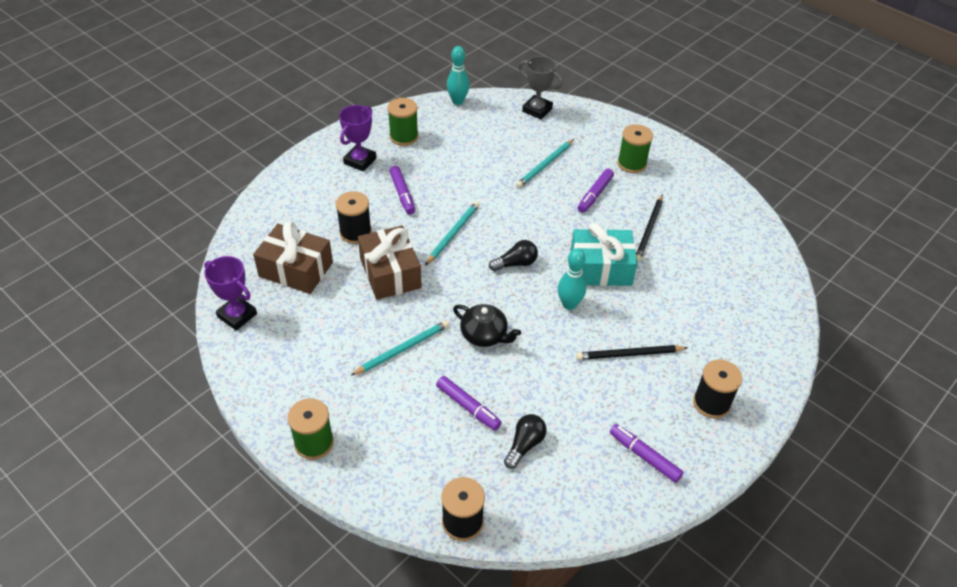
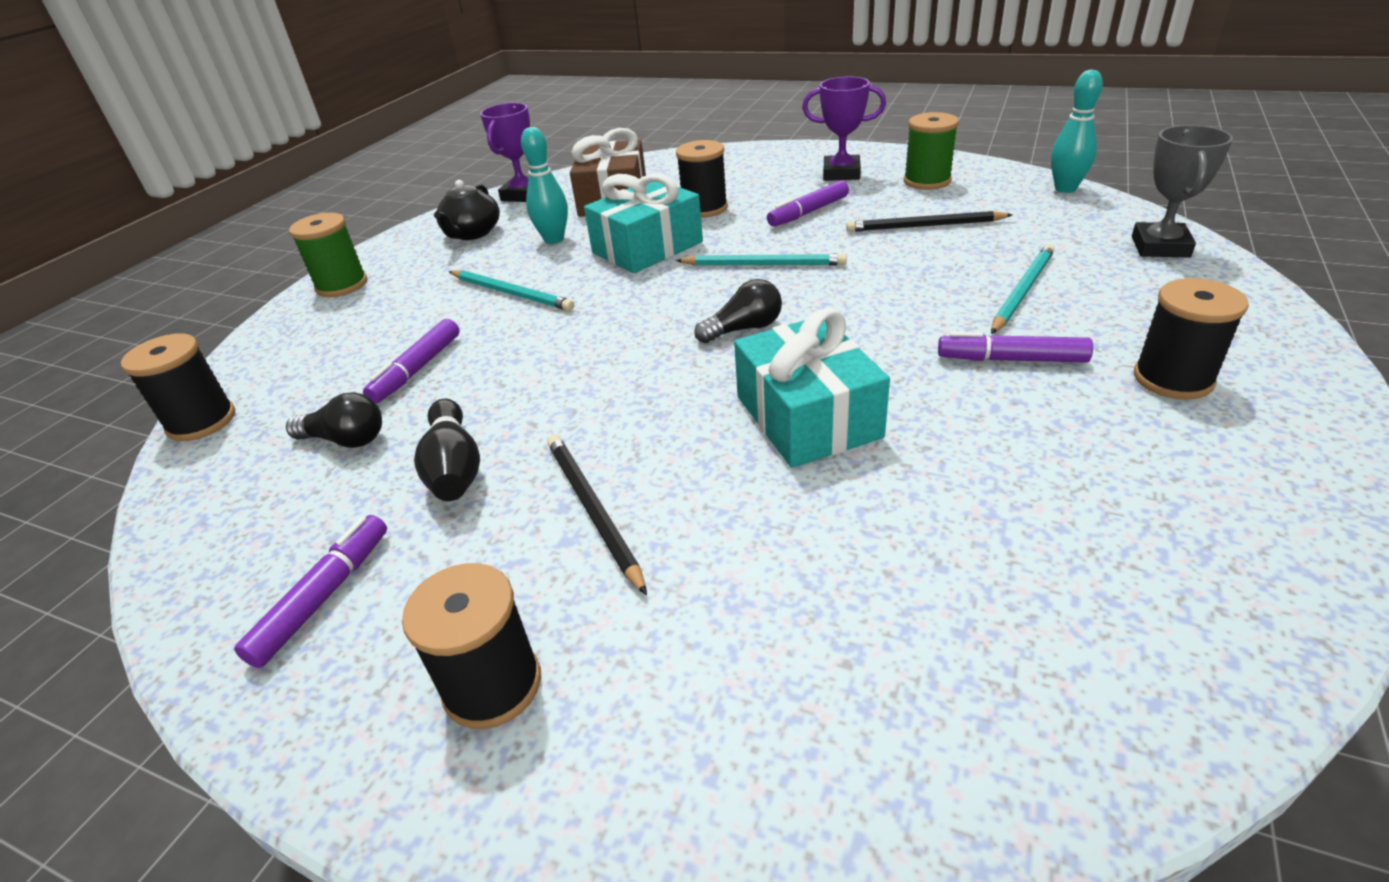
camera: 75 degrees right, 10 degrees down
(390, 273) = (647, 247): brown gift -> turquoise gift
(484, 335) = (567, 344): black teapot -> black teapot (472, 233)
(515, 263) = (744, 329): black light bulb -> black light bulb turned 75 degrees counterclockwise
(545, 165) = (1022, 291): turquoise pencil -> turquoise pencil turned 105 degrees clockwise
(569, 304) = (685, 405): turquoise bowling pin -> turquoise bowling pin (554, 239)
(574, 399) = (454, 468): none -> black bowling pin
(631, 163) = (1173, 379): green spool -> black spool
(649, 229) = (988, 452): black pencil -> black pencil (924, 226)

